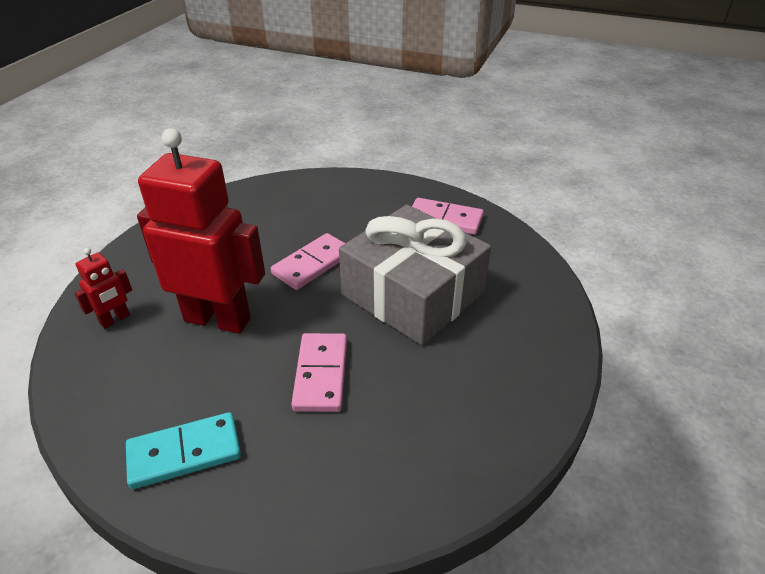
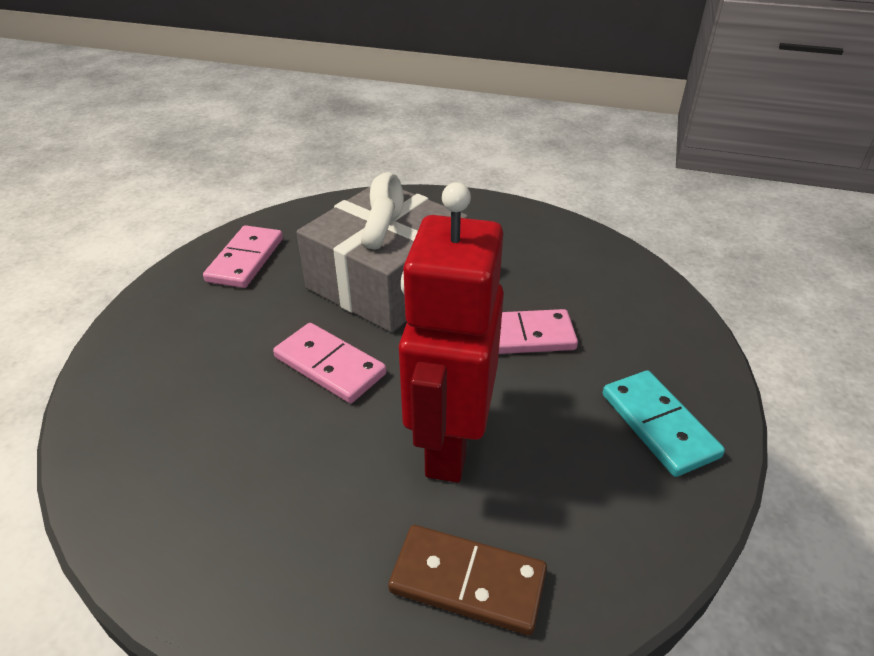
camera: 95 degrees left, 0 degrees up
(115, 320) = (468, 581): red robot -> brown domino

